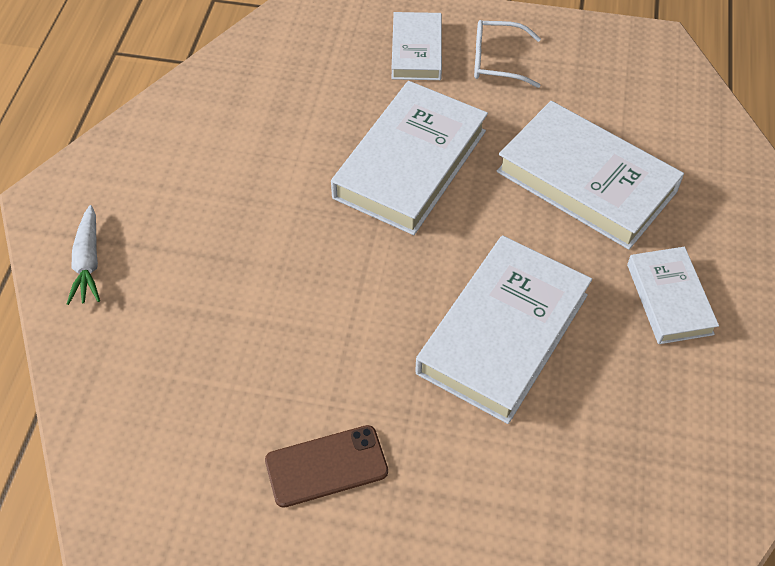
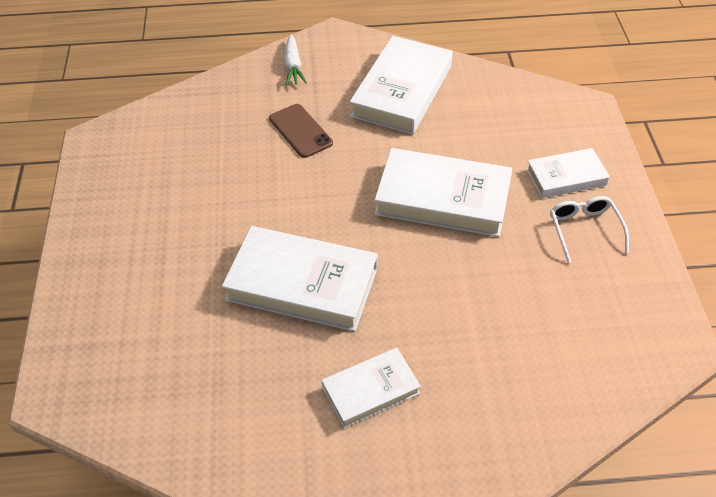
camera: 75 degrees right, 5 degrees down
(88, 263) = (293, 66): white carrot -> white carrot turned 75 degrees counterclockwise
(326, 466) = (173, 211): brown phone -> brown phone (300, 131)
(586, 181) = (476, 314): white book -> white book (402, 91)

